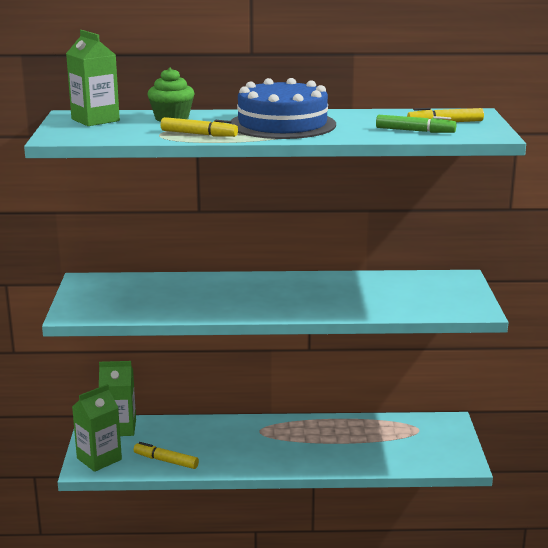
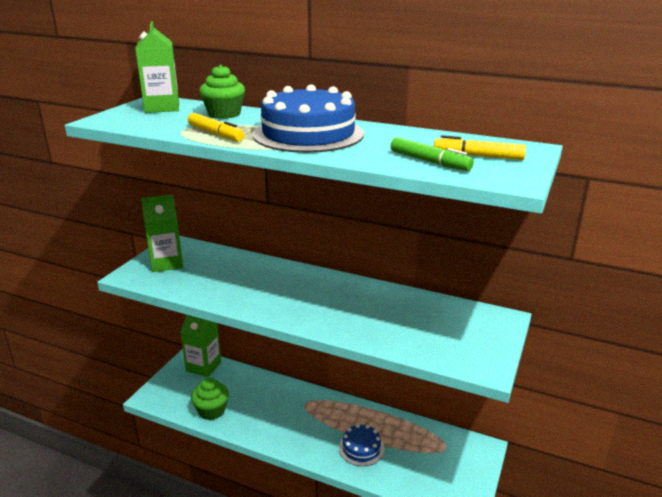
camera: 25 degrees right, 5 degrees up
(99, 459) = (166, 392): green carton -> green carton (166, 263)
(166, 461) = (211, 410): yellow marker -> green cupcake
(343, 450) = (361, 448): none -> blue cake

